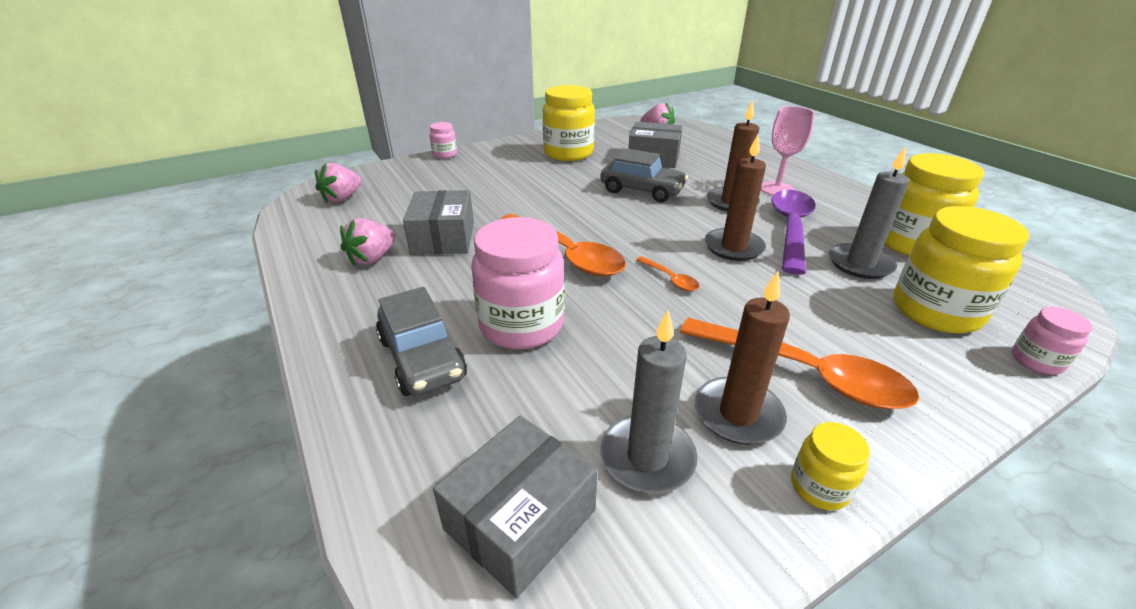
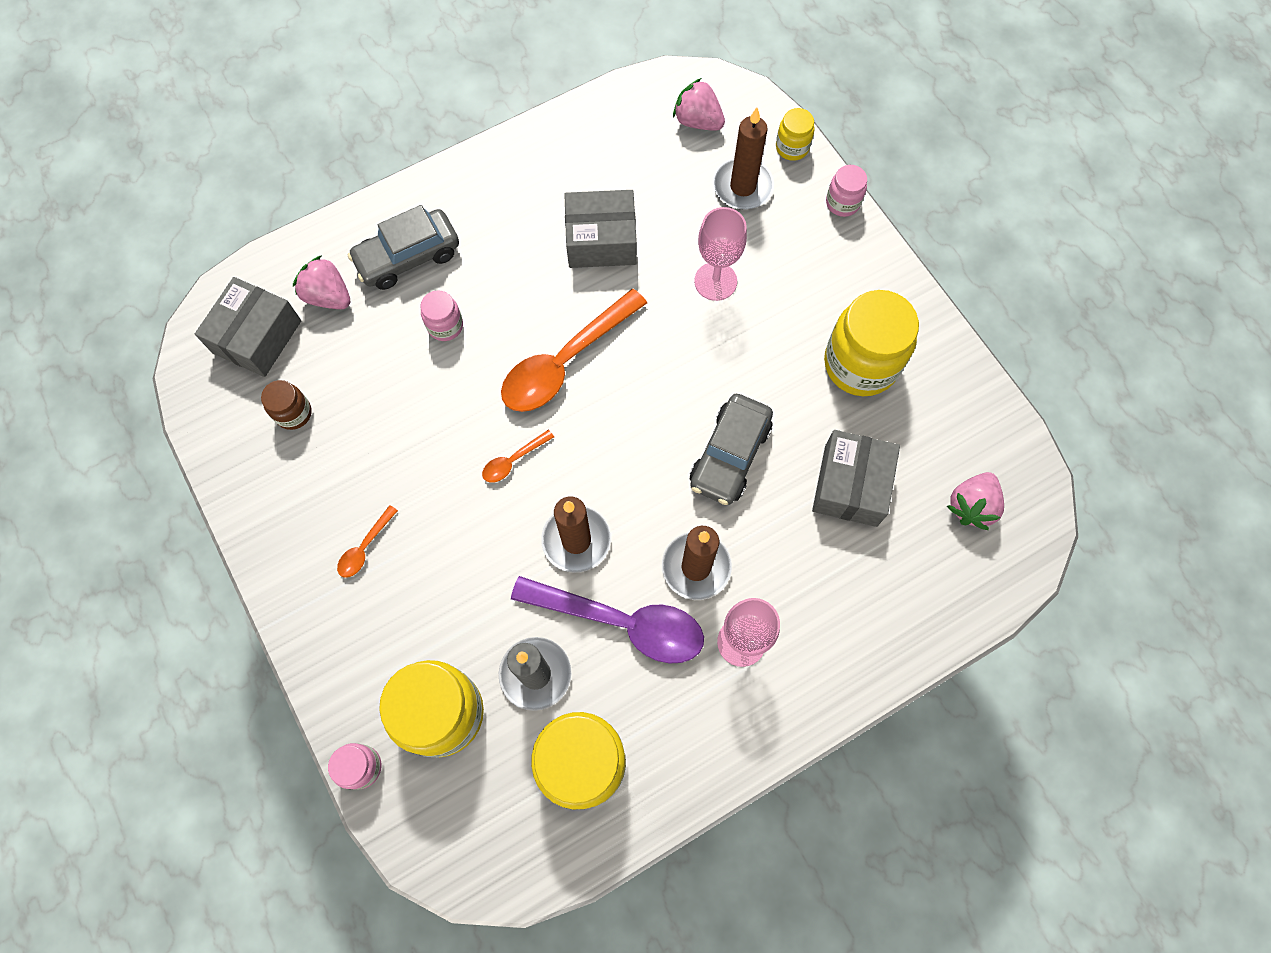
camera: 90 degrees right, 35 degrees up
(372, 258) = (561, 185): pink strawberry -> pink strawberry (328, 296)
(497, 193) = (715, 281): none -> pink goblet
(520, 519) = (257, 337): grey box -> grey box turned 75 degrees clockwise
(521, 325) = (445, 326): pink jar -> pink jar, size x0.49
(647, 457) = (294, 413): grey candle -> brown jar
(738, 414) = (325, 482): brown candle -> brown candle (743, 187)
(803, 373) = (365, 547): orange spoon -> orange spoon, size x0.44
(819, 487) = (256, 519): yellow jar -> yellow jar (792, 147)

